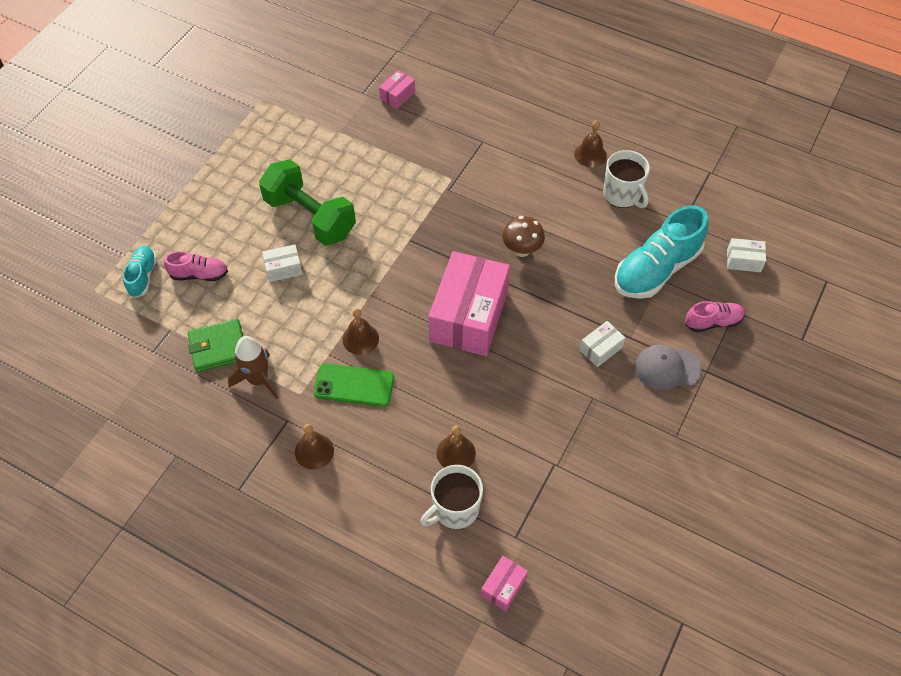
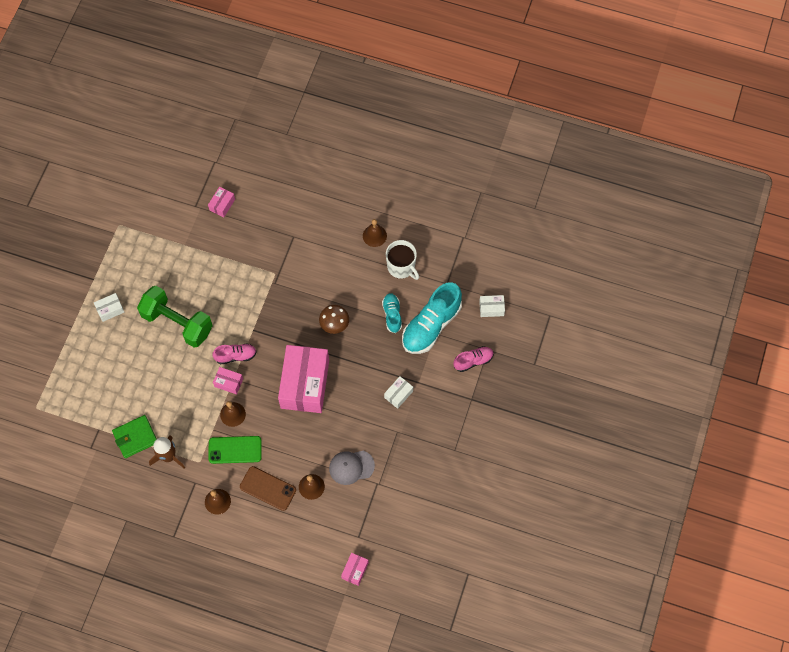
camera: 10 degrees left, 10 degrees up
(142, 276) = (67, 391): turquoise shoe -> turquoise shoe (392, 315)
(199, 274) = (108, 383): pink shoe -> pink shoe (235, 356)
(283, 268) = (167, 368): white box -> white box (110, 310)
(363, 298) = (228, 382): none -> pink box
(391, 445) = (268, 488): none -> brown phone
(455, 509) = (317, 525): white mug -> none
(667, 368) = (445, 401): grey cap -> grey cap (351, 467)

